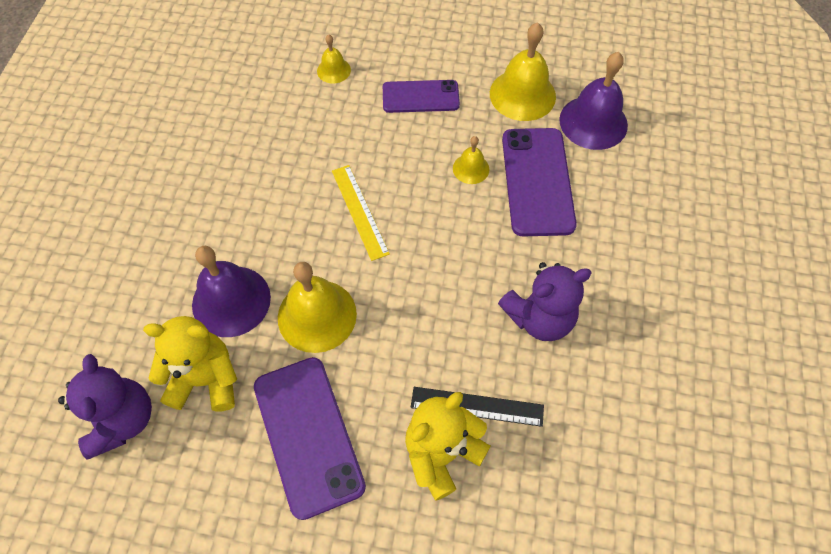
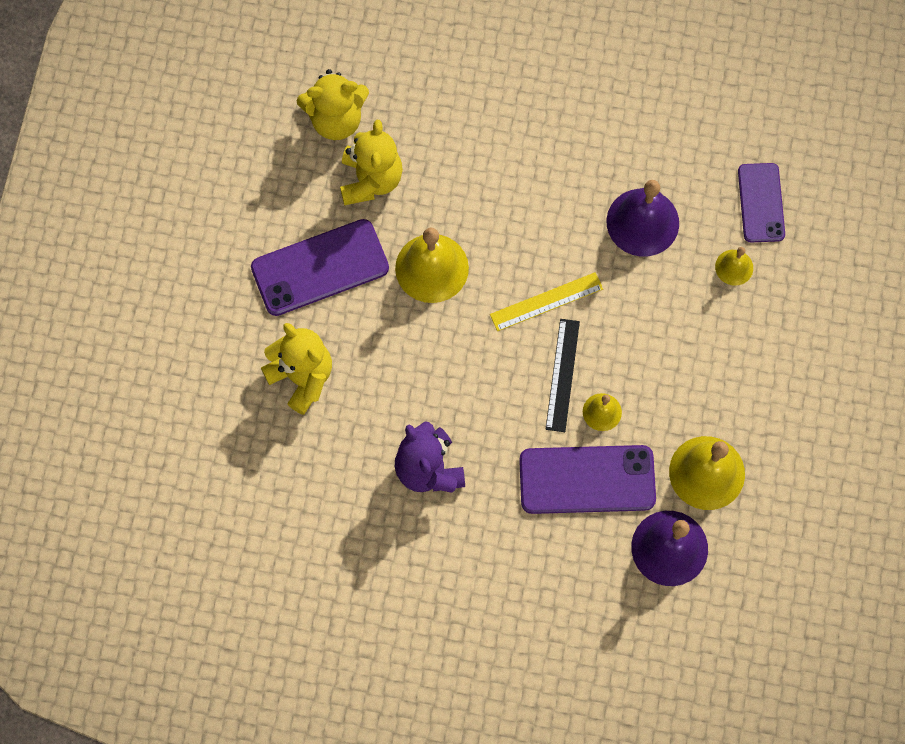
camera: 90 degrees right, 10 degrees up
(122, 420) = (336, 119): purple teddy bear -> yellow teddy bear
(231, 301) = (447, 192): purple bell -> purple bell (642, 222)
(420, 97) = (699, 361): purple phone -> purple phone (761, 203)
(477, 406) = (343, 408): black ruler -> black ruler (562, 375)

